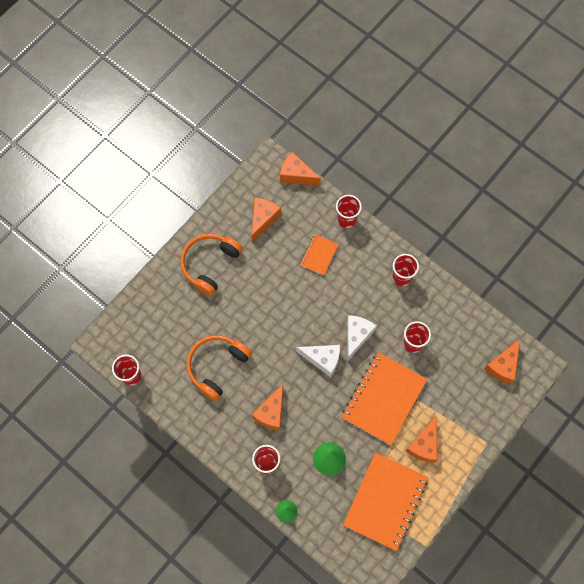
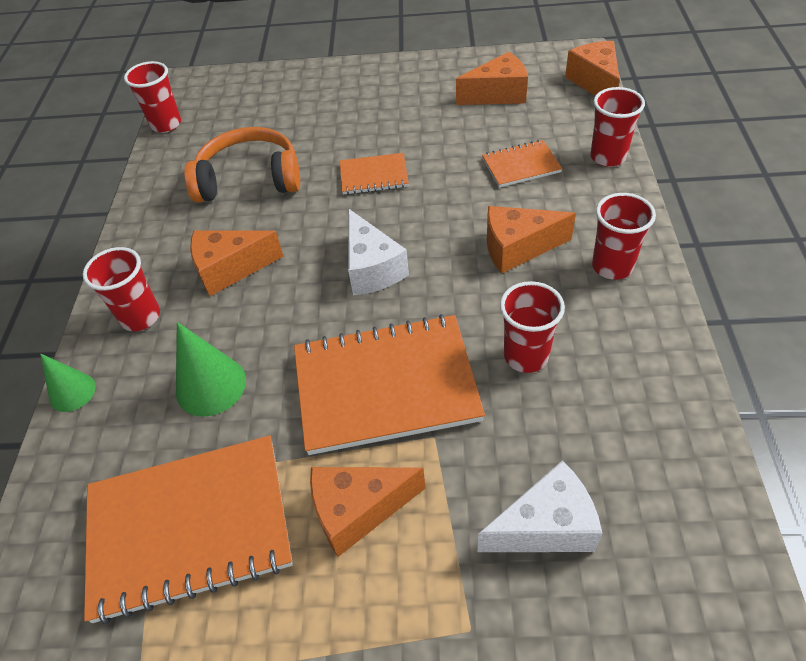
camera: 55 degrees right, 20 degrees down
(209, 264) = (382, 93): orange headphones -> none
(267, 315) = (374, 176): none -> orange notebook
(356, 336) = (453, 280): white cheese -> white cheese (545, 526)
(503, 366) = (658, 532): orange cheese -> orange cheese (517, 248)

